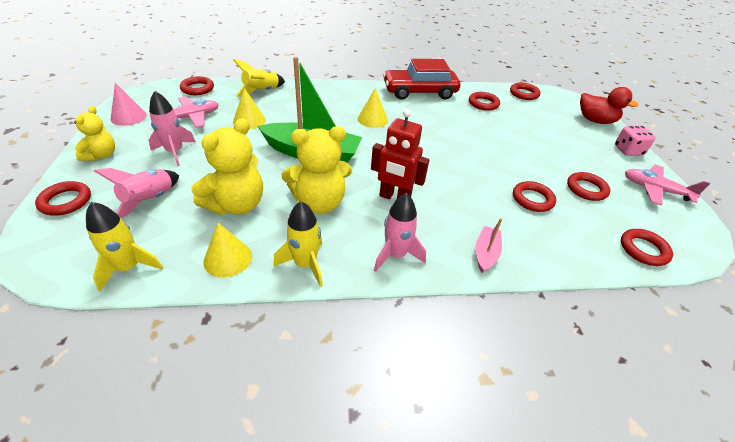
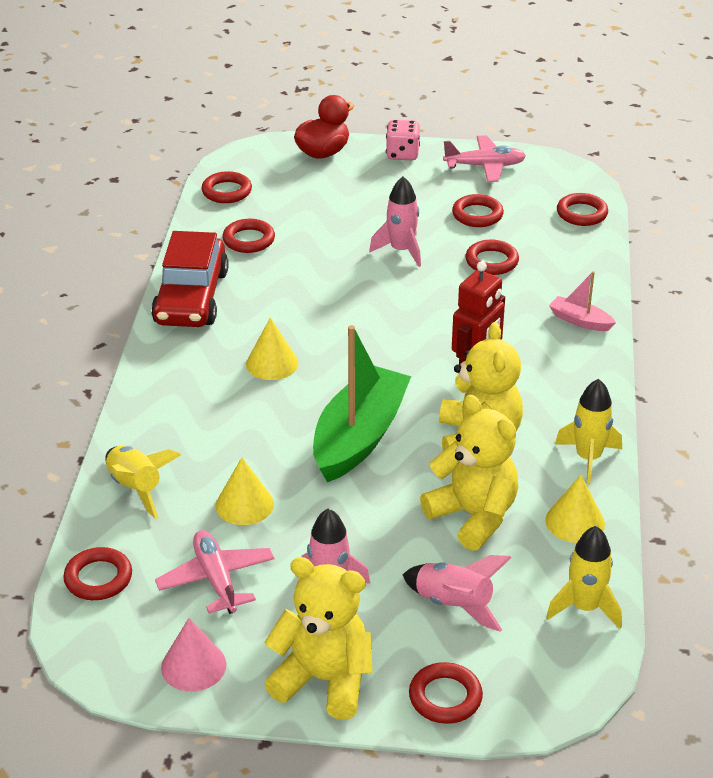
camera: 75 degrees left, 5 degrees down
(101, 155) = (324, 680): yellow teddy bear -> yellow teddy bear, size x1.69
(395, 255) = (578, 387): pink rocket -> pink rocket (401, 250)
(655, 190) = (485, 166): pink plane -> pink plane turned 135 degrees counterclockwise

